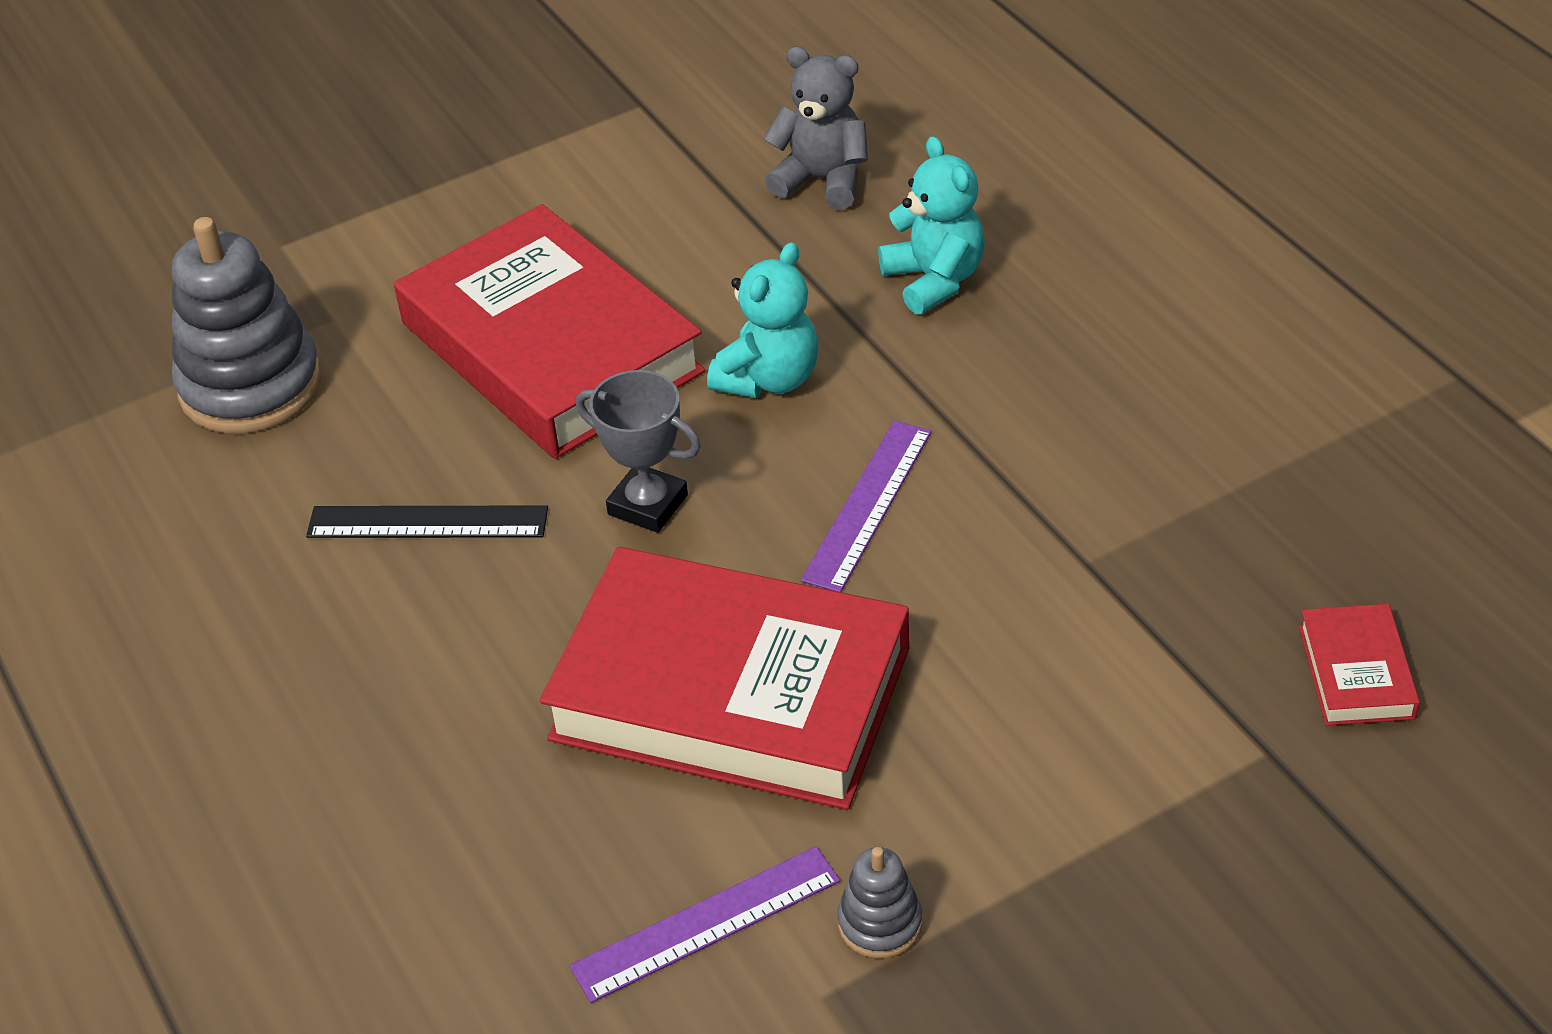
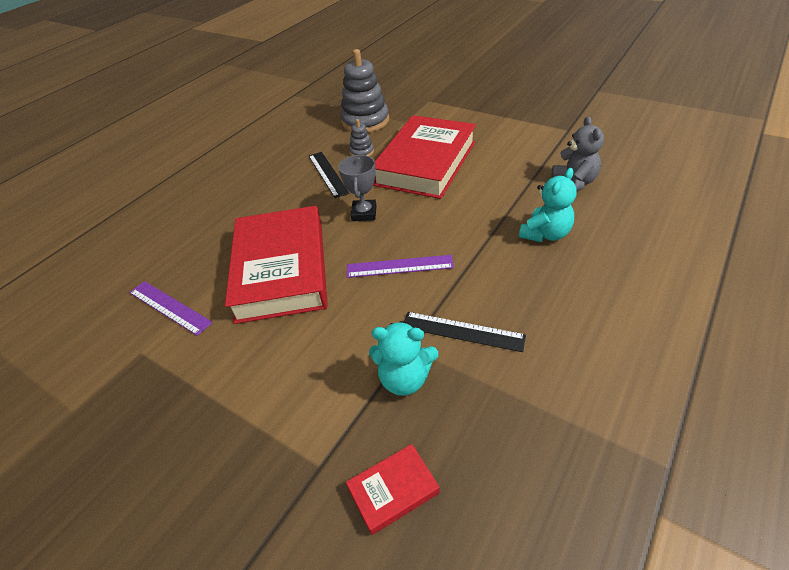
camera: 65 degrees right, 0 degrees up
(769, 379) = (449, 214): turquoise teddy bear -> turquoise teddy bear (404, 378)
(880, 923) = (178, 356): grey stacking toy -> grey stacking toy (362, 152)
(1096, 480) = (462, 331): none -> black ruler

